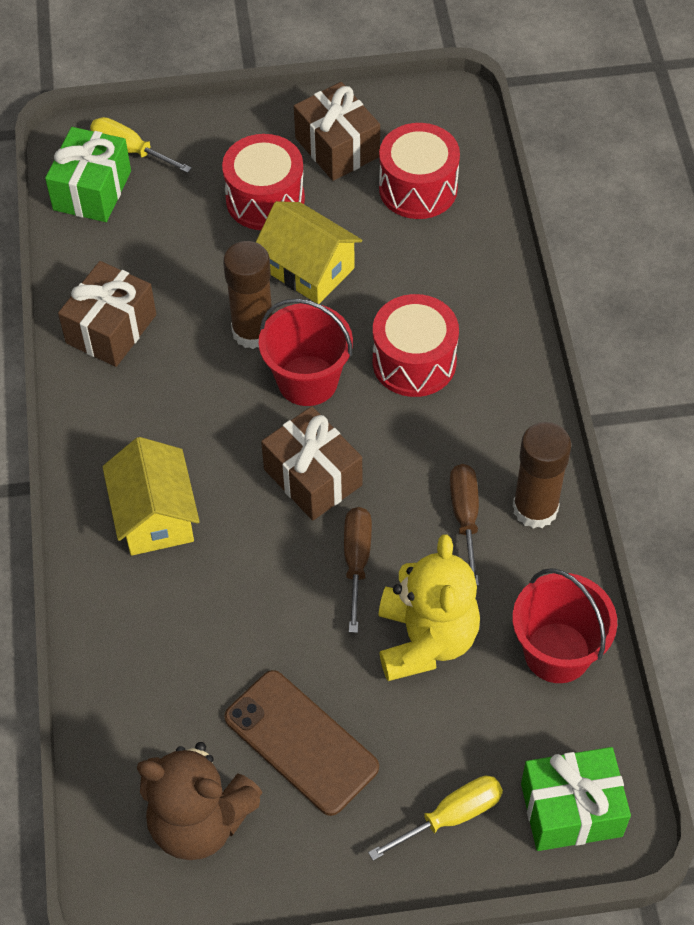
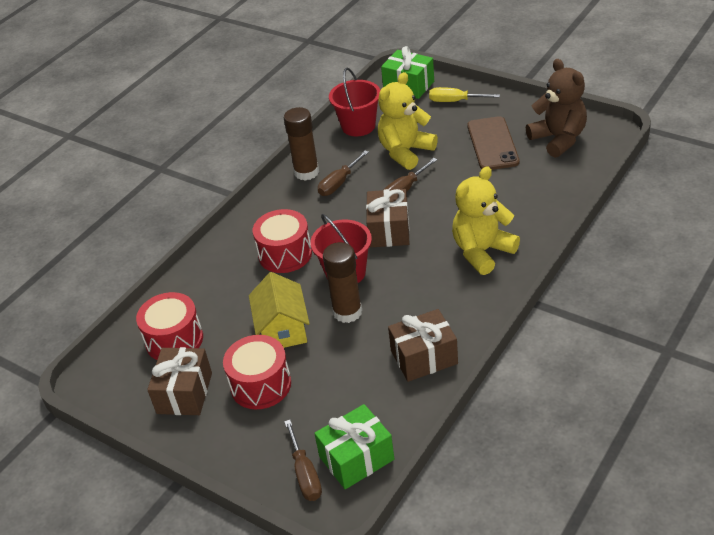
camera: 135 degrees left, 15 degrees down
(130, 150) = (305, 473): yellow screwdriver -> brown screwdriver
(155, 516) = (482, 251): yellow house -> yellow teddy bear

